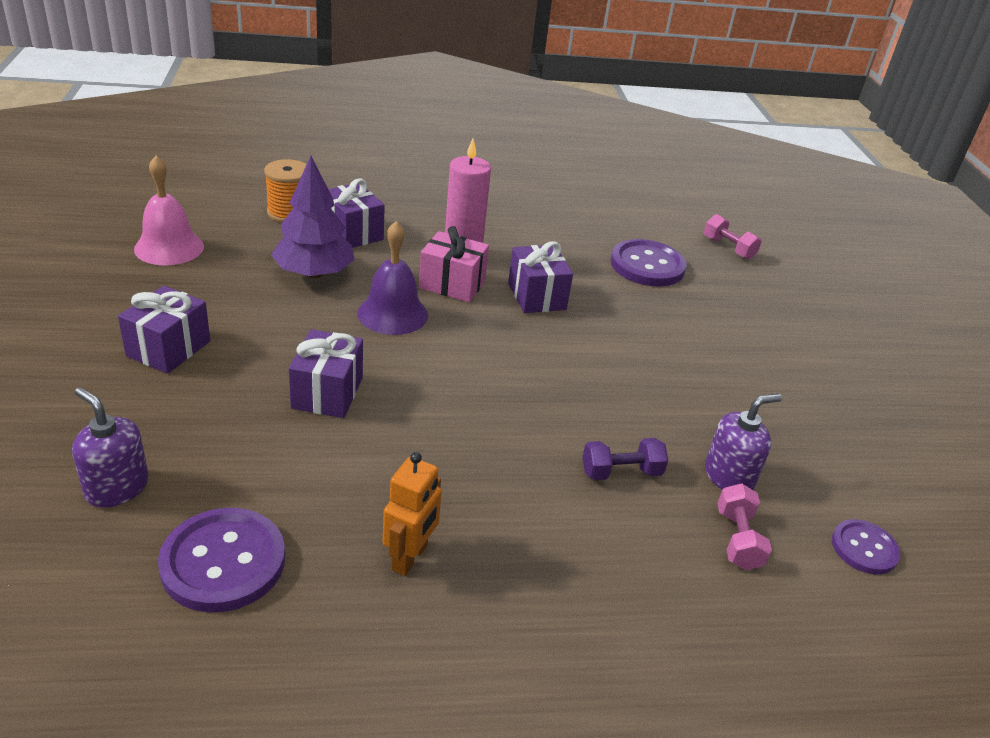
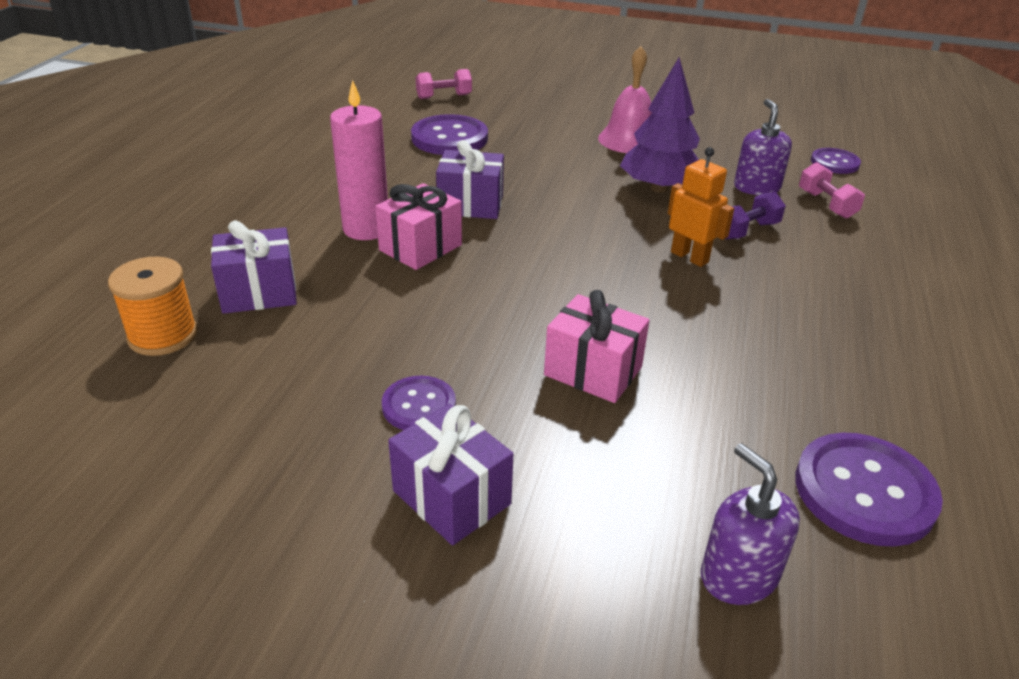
camera: 65 degrees left, 0 degrees up
(116, 487) = (738, 575): purple soap dispenser -> purple soap dispenser turned 90 degrees clockwise
(169, 247) = (170, 470): pink bell -> pink bell (629, 140)
(255, 319) = (419, 406): none -> purple button
(314, 273) = (337, 340): purple tree -> purple tree (659, 188)
(327, 393) = (593, 371): purple gift -> pink gift
(392, 314) = (458, 298): purple bell -> none
(410, 558) = (852, 364): orange robot -> orange robot (689, 257)
(621, 472) = (747, 230): purple dumbbell -> purple dumbbell turned 45 degrees clockwise
(737, 539) = (826, 204): pink dumbbell -> pink dumbbell turned 45 degrees clockwise

